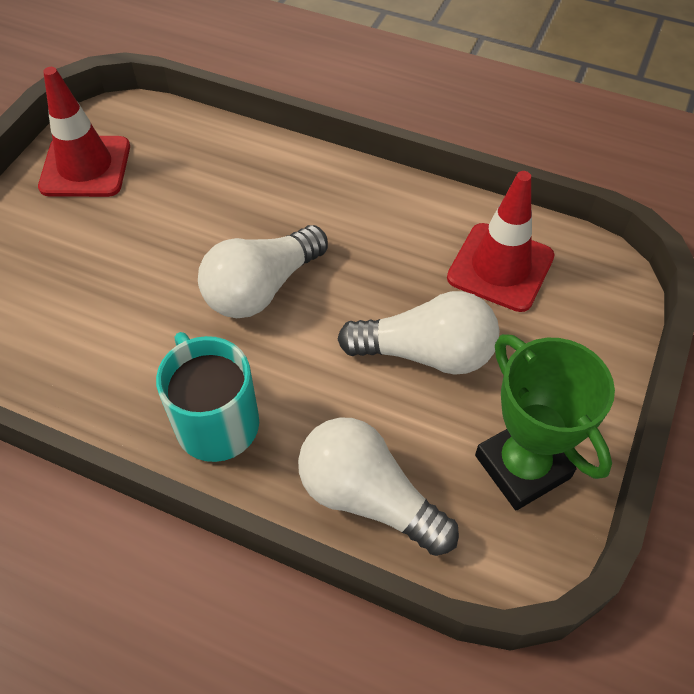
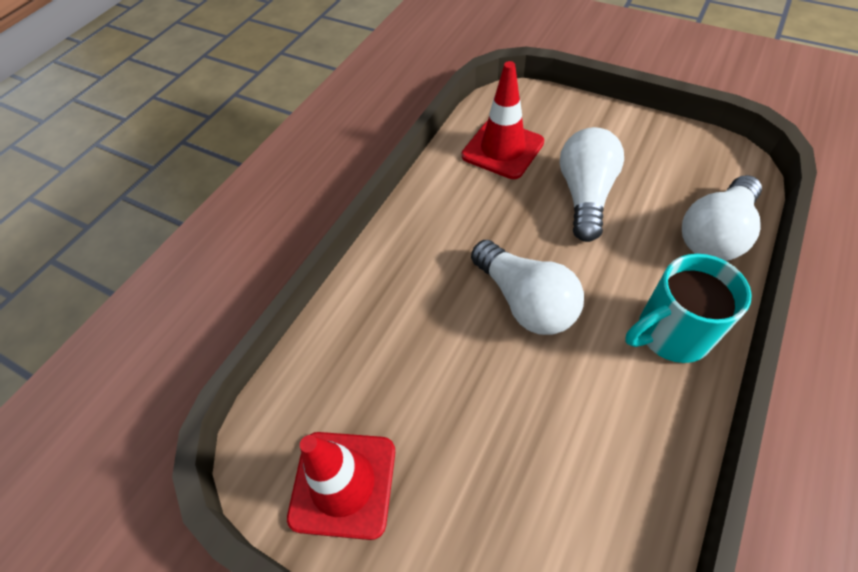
camera: 80 degrees left, 0 degrees up
(522, 466) = (671, 154): green trophy -> none

